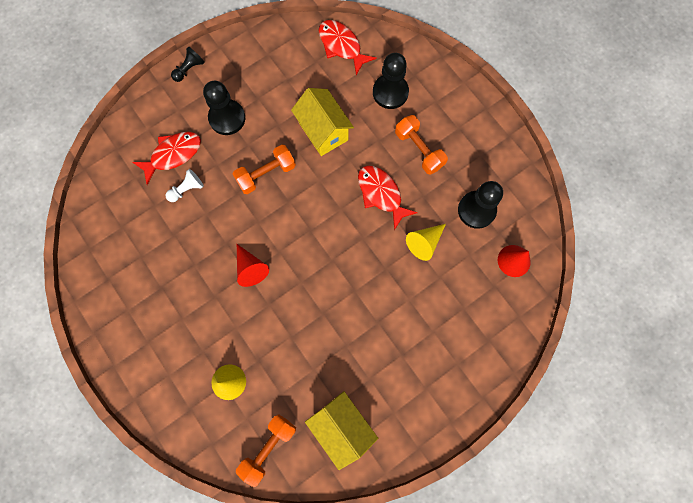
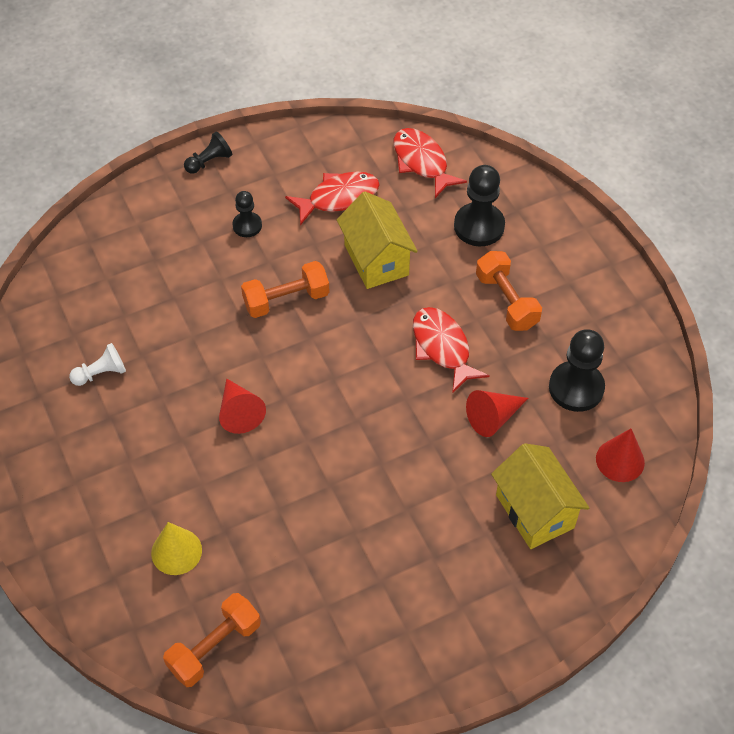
camera: 10 degrees right, 20 degrees down
(173, 155) = (164, 259): red fish -> red fish (338, 198)
(187, 189) = (173, 302): white pawn -> white pawn (101, 373)
(227, 118) = (247, 225): black pawn -> black pawn, size x0.58
(341, 426) = (327, 637): yellow house -> yellow house (535, 511)
(424, 242) = (493, 417): yellow cone -> red cone

